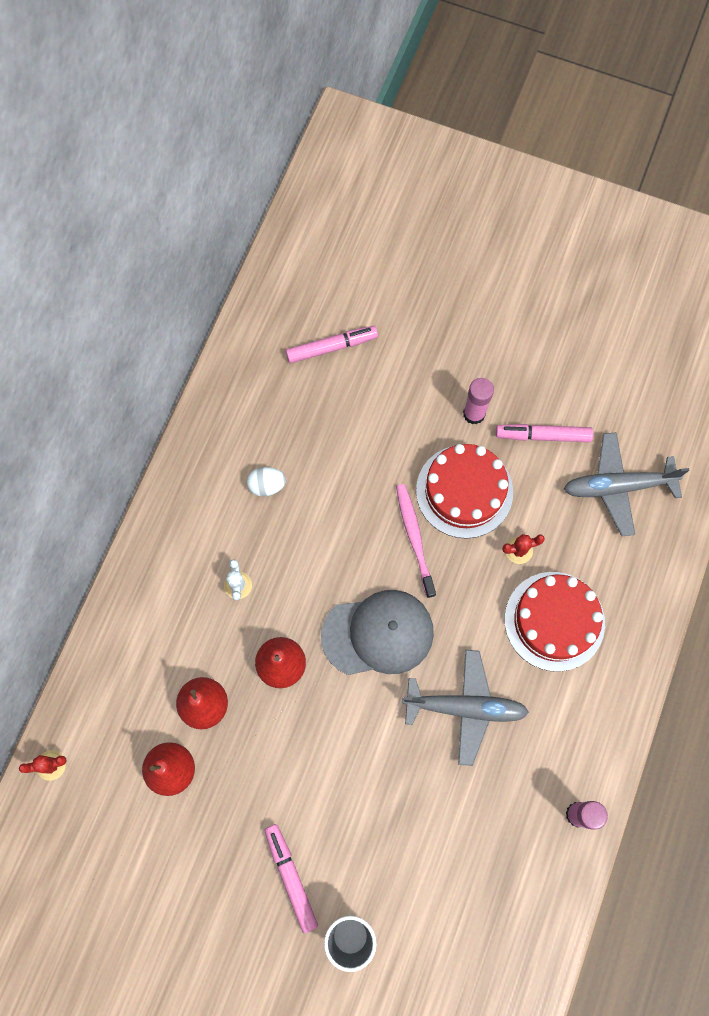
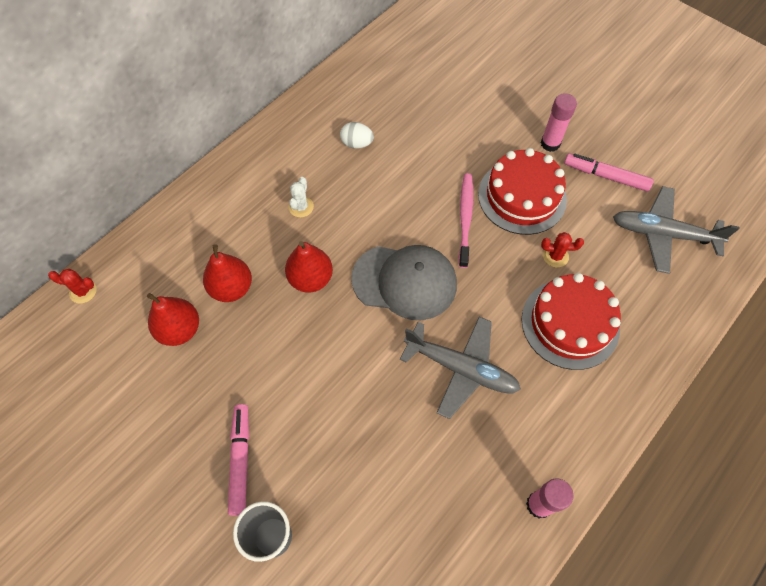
camera: 20 degrees right, 10 degrees down
(331, 347) = (448, 66): pink marker -> none

